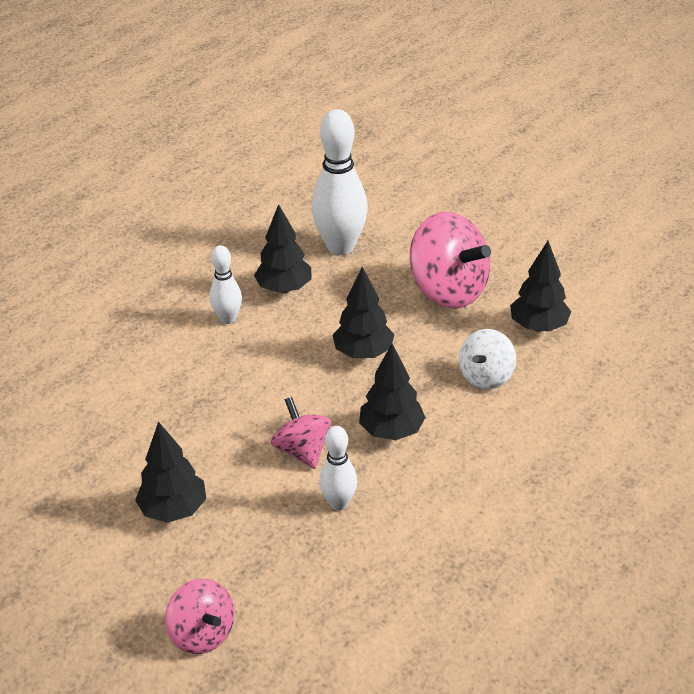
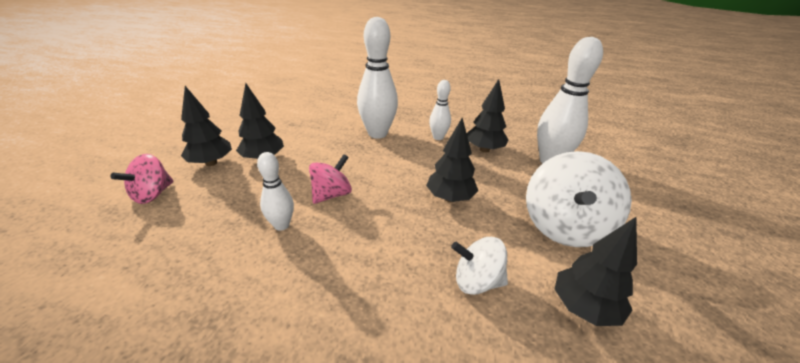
camera: 65 degrees right, 5 degrees down
(178, 375) = (377, 133): none -> white bowling pin
(391, 431) = (371, 234): black tree -> black tree (211, 163)
(448, 291) = (564, 227): pink spinning top -> white spinning top

